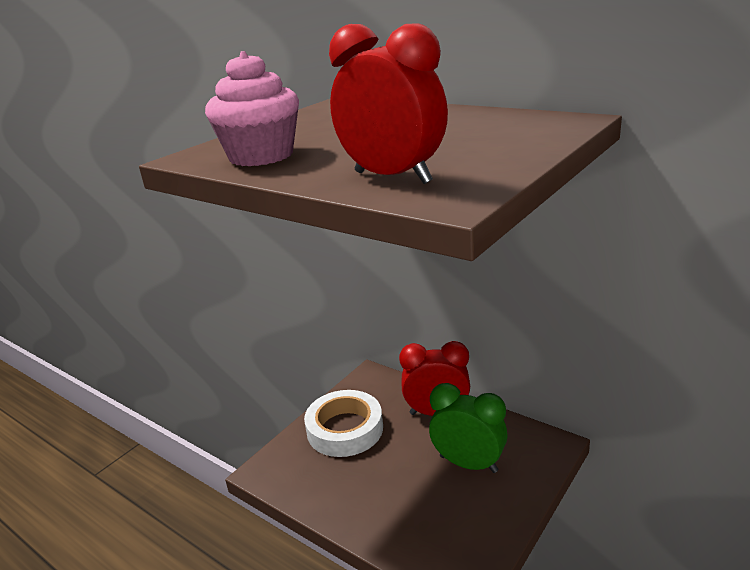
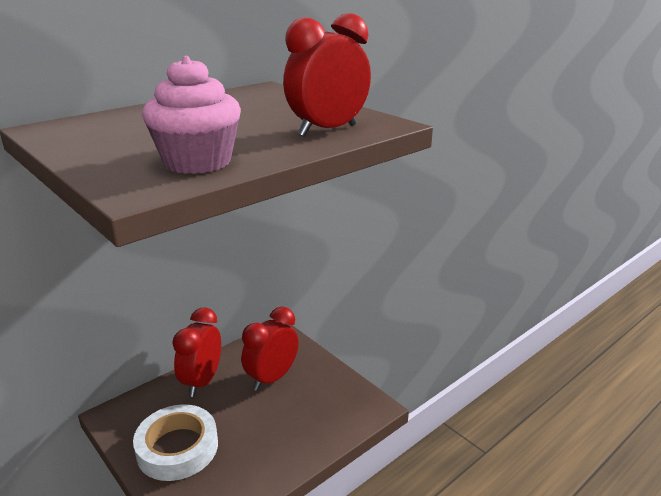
camera: 80 degrees left, 0 degrees up
(468, 464) = (272, 378): green clock -> red clock

